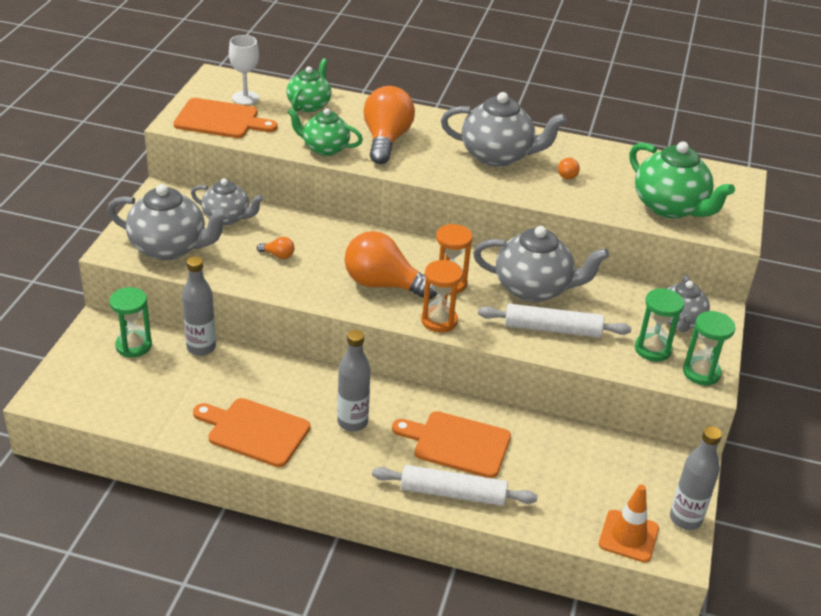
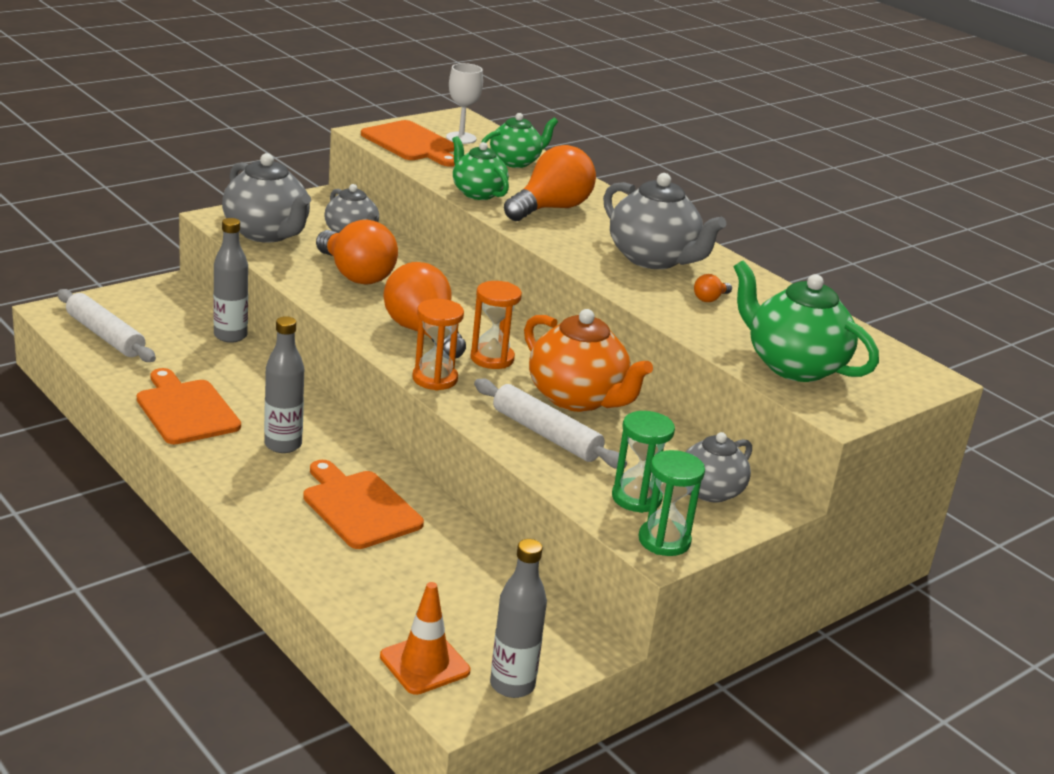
camera: 35 degrees right, 10 degrees down
(134, 346) = (176, 310): green hourglass -> none
(278, 255) = (355, 275): orange light bulb -> orange light bulb, size x2.44
(453, 493) = (295, 539): white rolling pin -> white rolling pin (105, 336)
(534, 289) = (578, 398): grey teapot -> orange teapot
(670, 207) = (793, 366): green teapot -> green teapot turned 135 degrees clockwise

